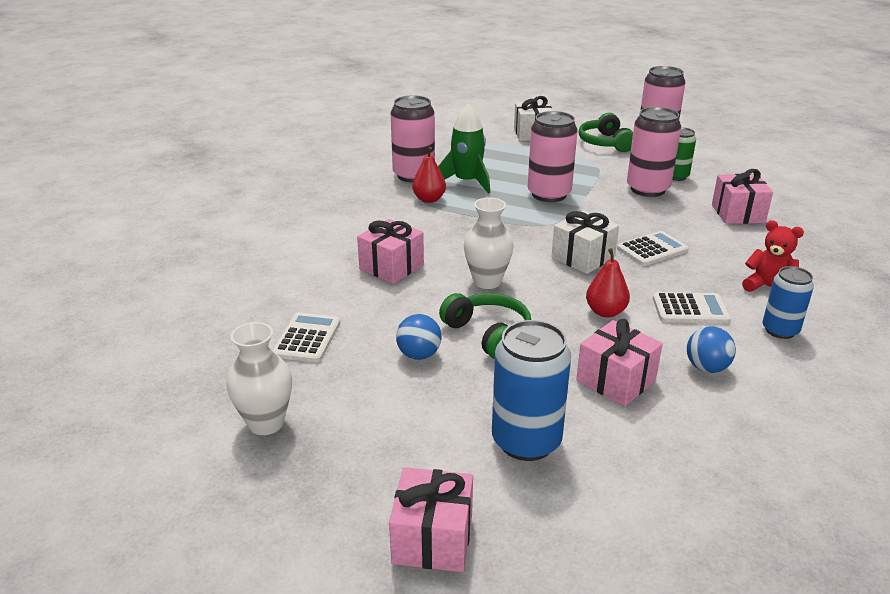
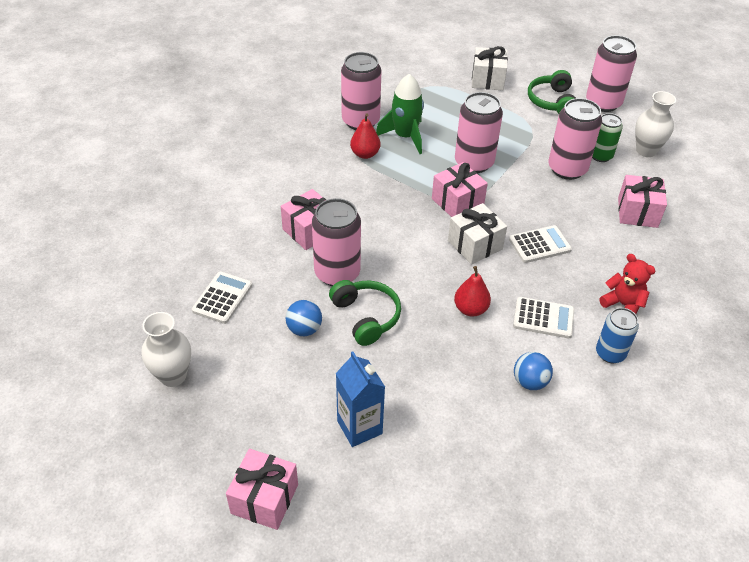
camera: 10 degrees right, 15 degrees up
(438, 299) = (337, 273): none -> pink can
(487, 282) = (383, 260): white vase -> white vase (646, 151)
(526, 441) = (359, 427): blue can -> blue carton
(615, 380) = (450, 382): pink gift -> pink gift (457, 202)

